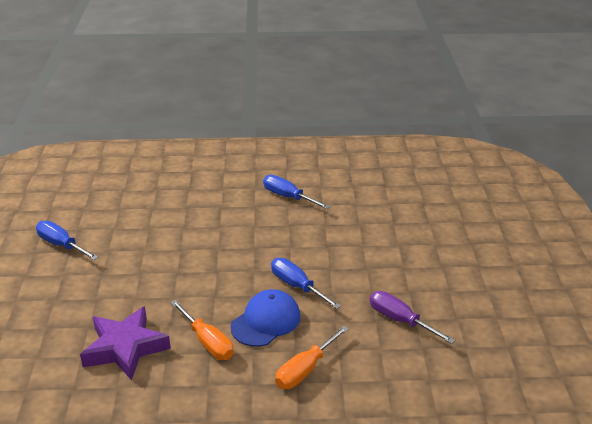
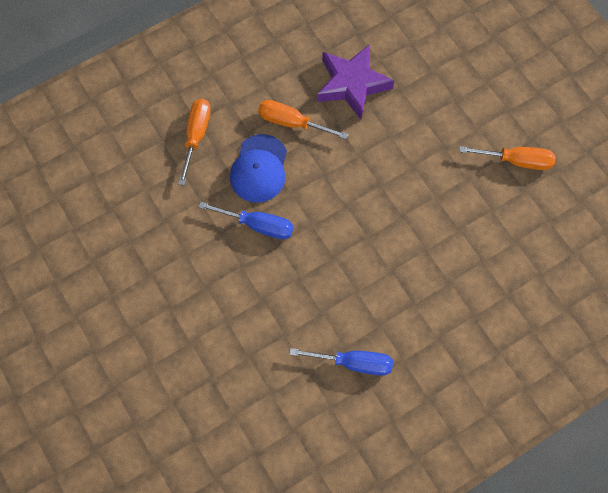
camera: 150 degrees right, 35 degrees up
(61, 245) = (516, 161): blue screwdriver -> orange screwdriver
(400, 320) = (142, 231): purple screwdriver -> none

